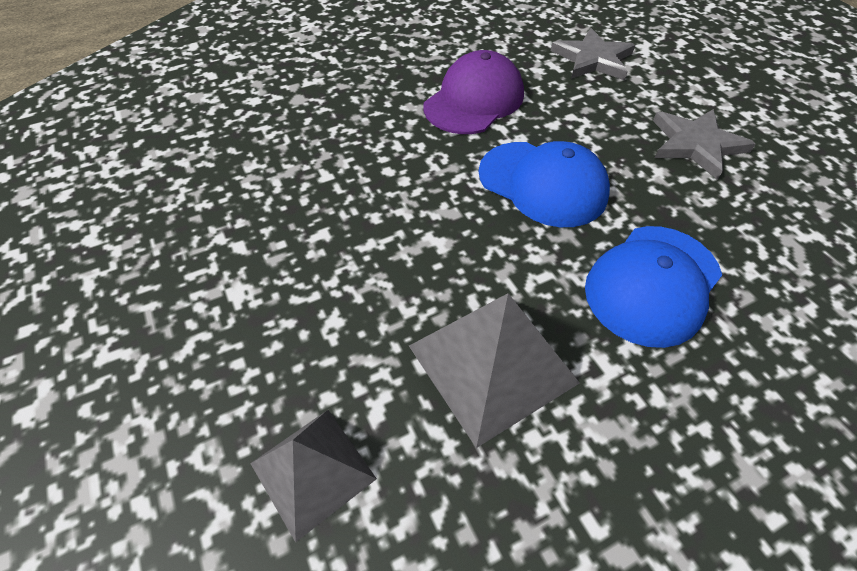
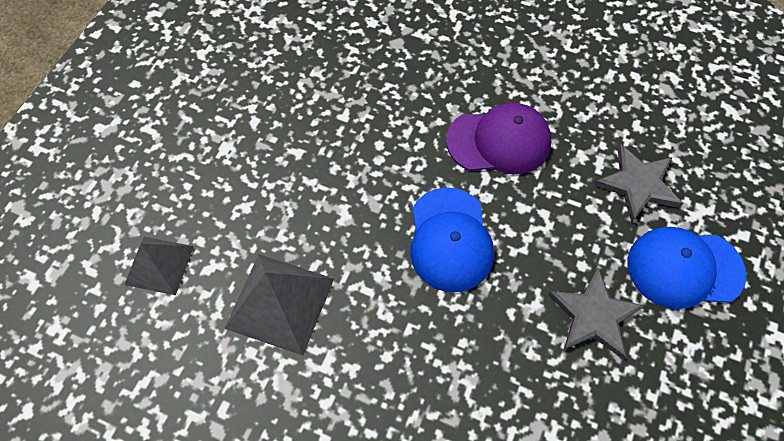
camera: 50 degrees right, 10 degrees up
(652, 284) = (413, 356): blue cap -> blue cap (684, 268)

